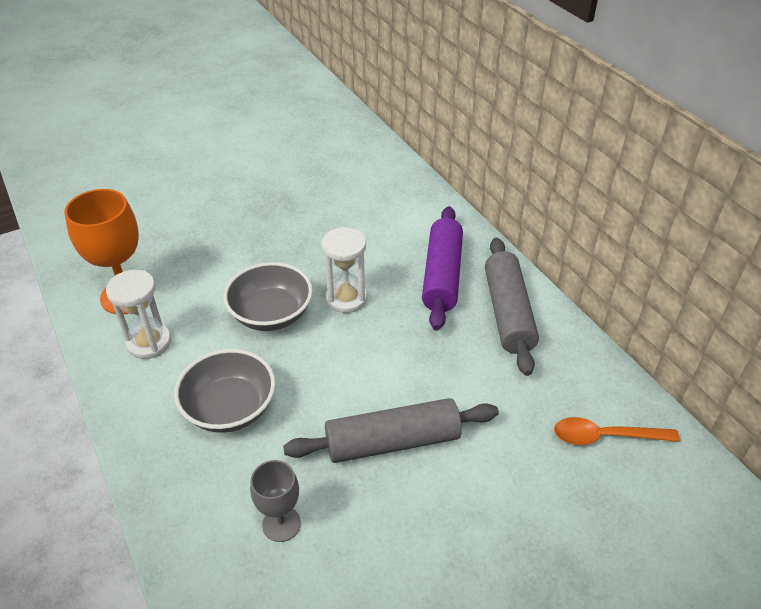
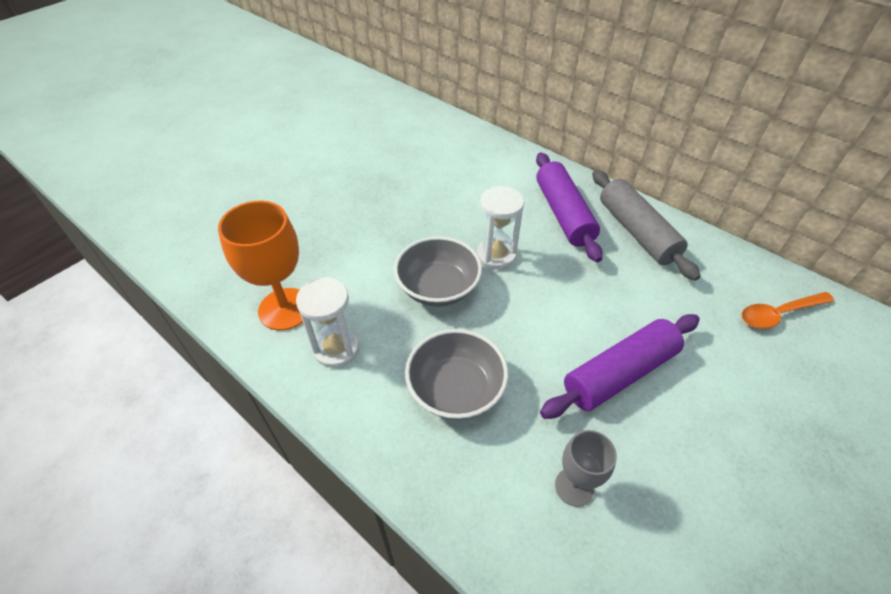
camera: 20 degrees left, 5 degrees up
(392, 441) = (619, 373): grey rolling pin -> purple rolling pin

